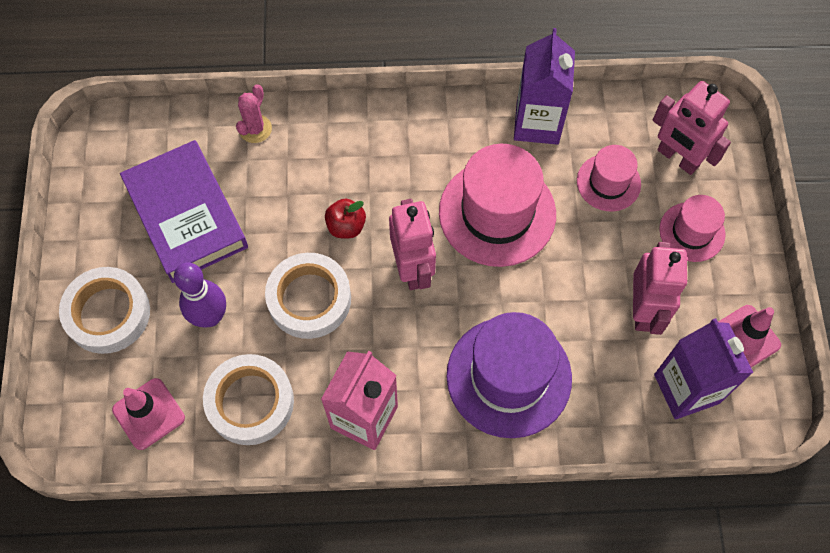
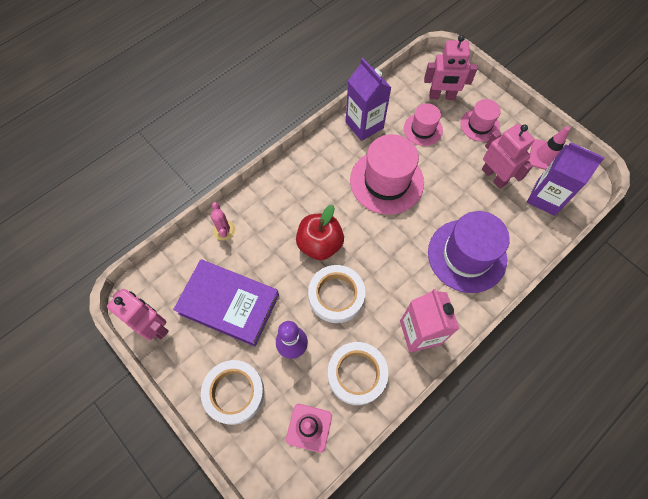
camera: 40 degrees left, 0 degrees up
(346, 226) = (320, 244): red apple -> red apple, size x1.73
(413, 268) = (373, 239): pink robot -> pink robot (153, 326)

